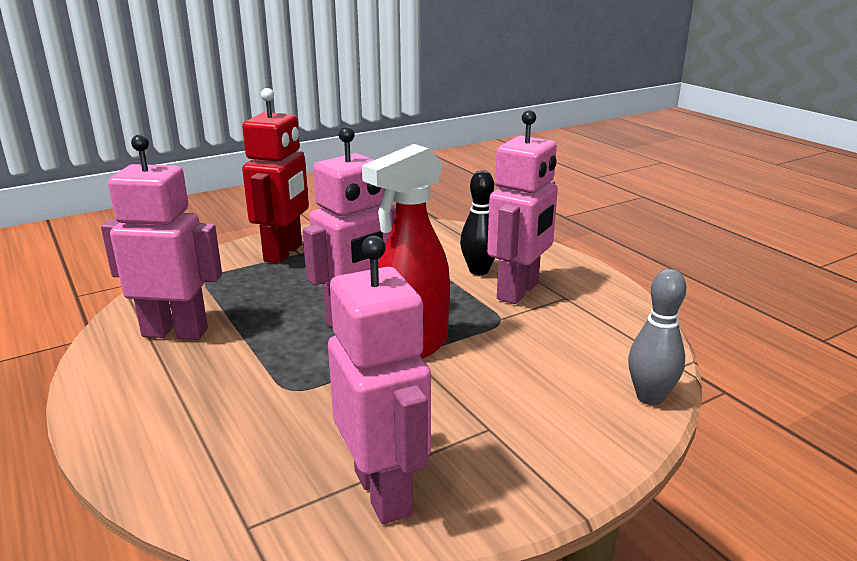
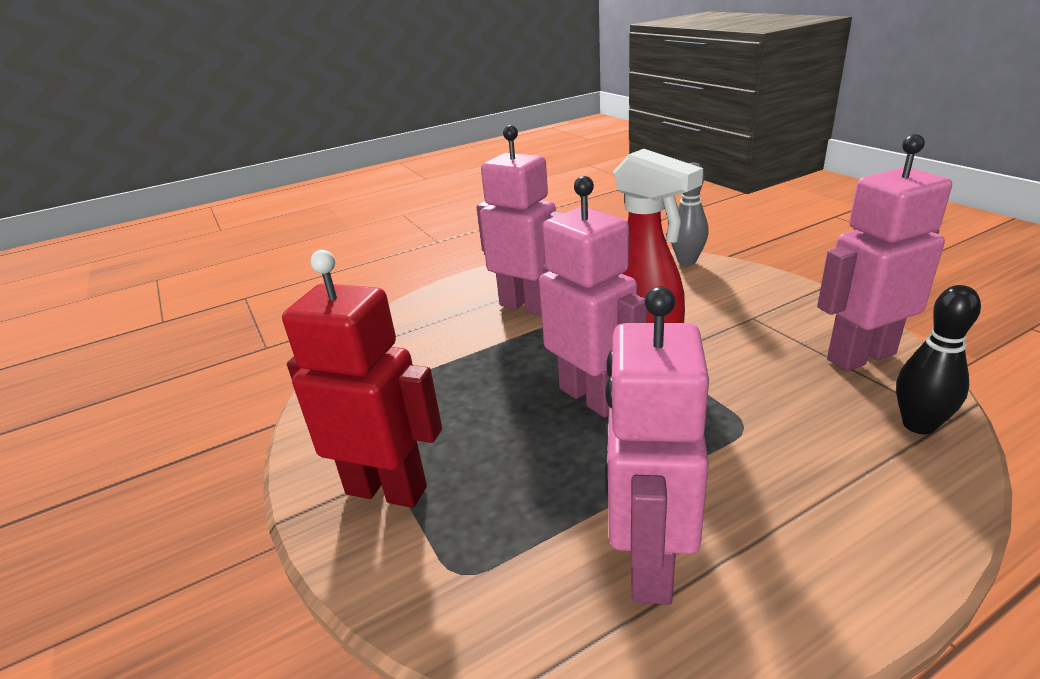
camera: 85 degrees left, 5 degrees up
(479, 271) = (478, 327): black bowling pin -> black bowling pin (918, 425)

